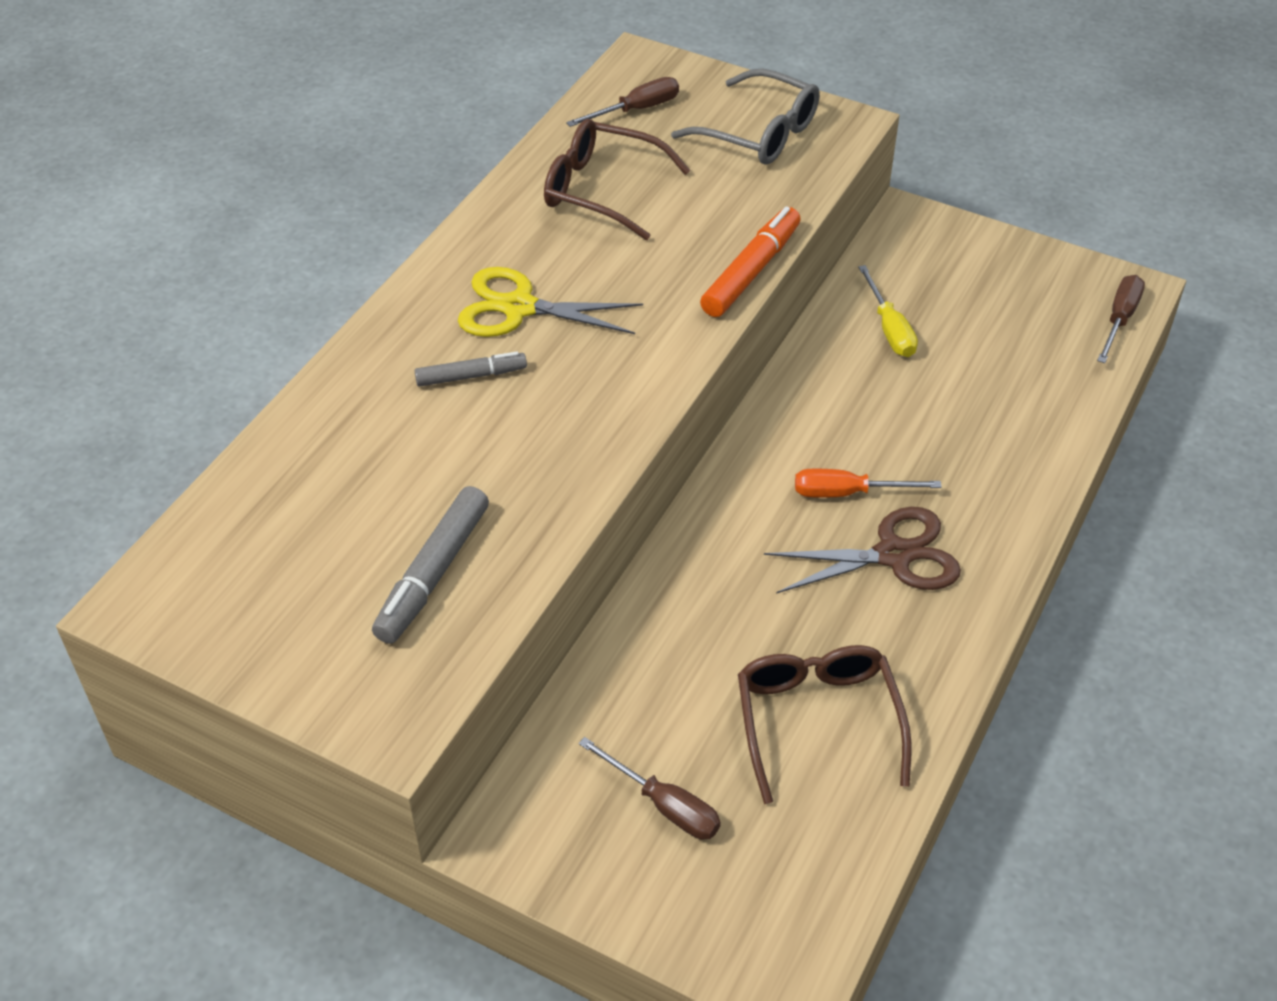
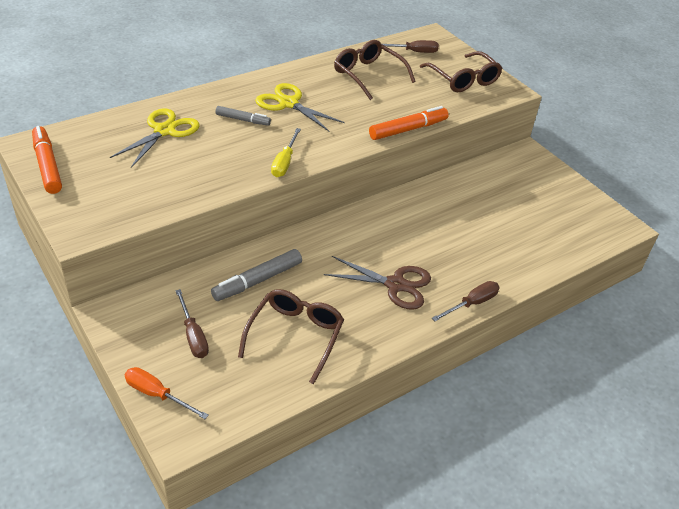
camera: 25 degrees right, 5 degrees down
(213, 630) = (47, 166): none -> orange marker
(356, 461) = (164, 131): none -> yellow scissors
(434, 573) = (154, 184): grey marker -> grey marker (258, 280)
(759, 133) = (463, 79): grey glasses -> brown glasses
(848, 493) = (396, 250): orange screwdriver -> orange screwdriver (157, 394)
(889, 328) = (478, 192): yellow screwdriver -> yellow screwdriver (284, 162)
(1119, 319) = (605, 235): brown screwdriver -> brown screwdriver (471, 304)

